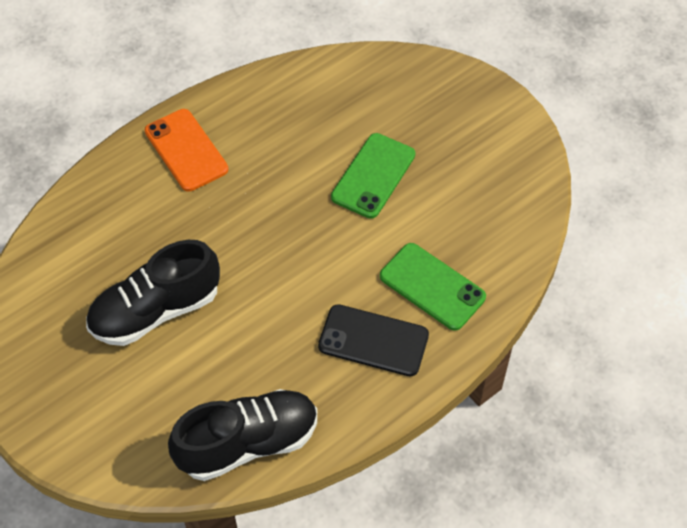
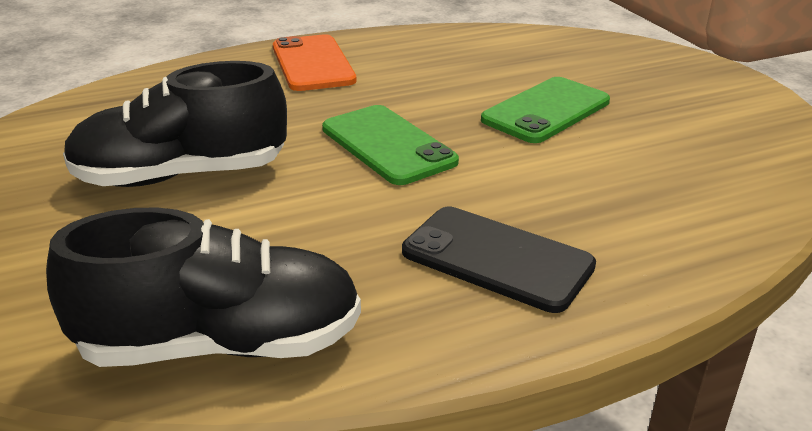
camera: 15 degrees right, 25 degrees down
(432, 287) = (611, 218): green phone -> green phone (388, 145)

